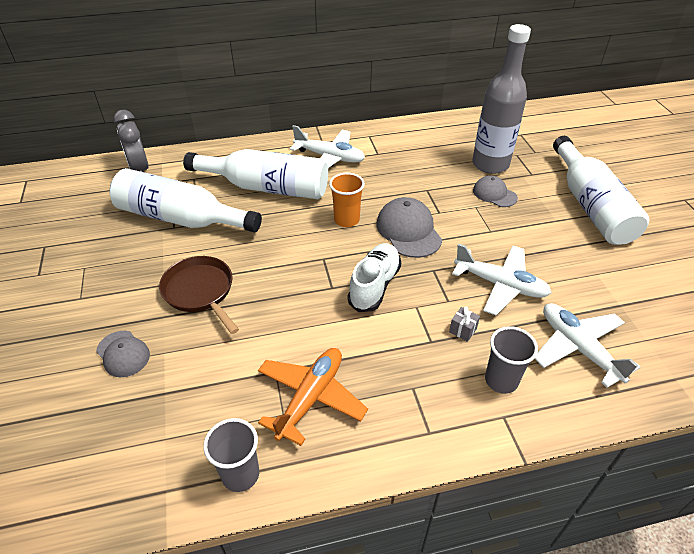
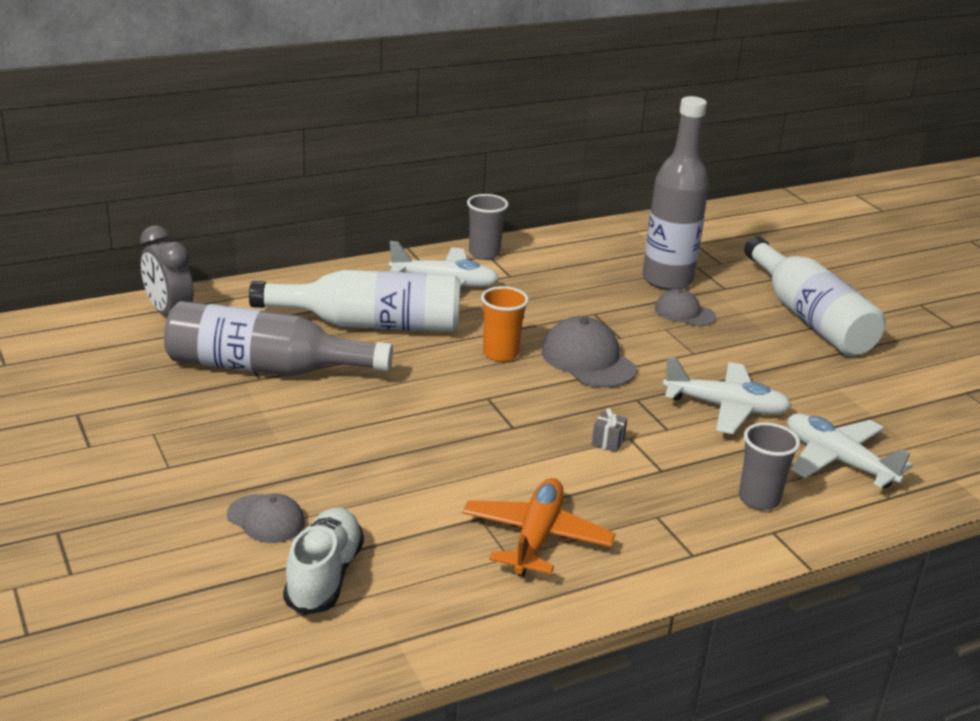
camera: 15 degrees left, 15 degrees down
(181, 218) = (265, 368): white bottle -> grey bottle
(200, 291) = (337, 446): brown pan -> none
(240, 474) = (483, 616): grey cup -> grey cup (484, 253)
(374, 285) = (568, 421): white shoe -> white shoe (324, 576)
(462, 330) = (696, 456): grey gift -> grey gift (608, 442)

